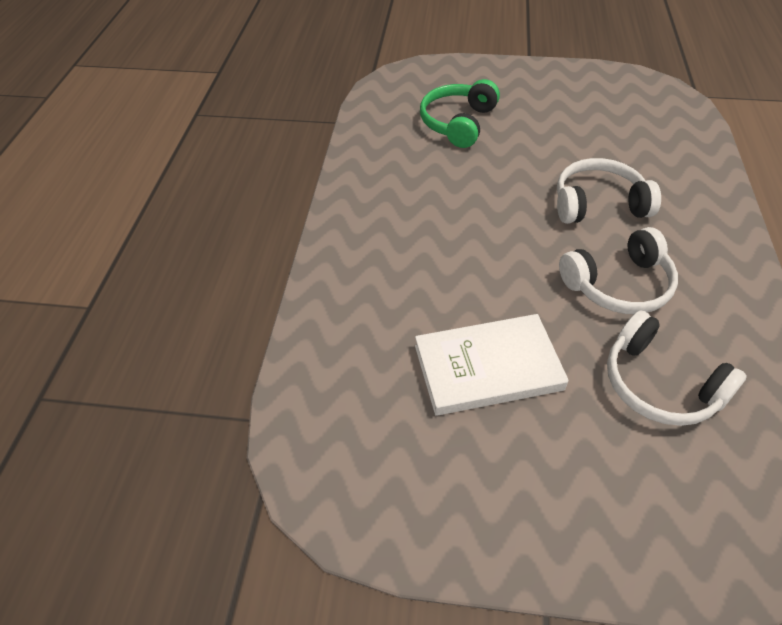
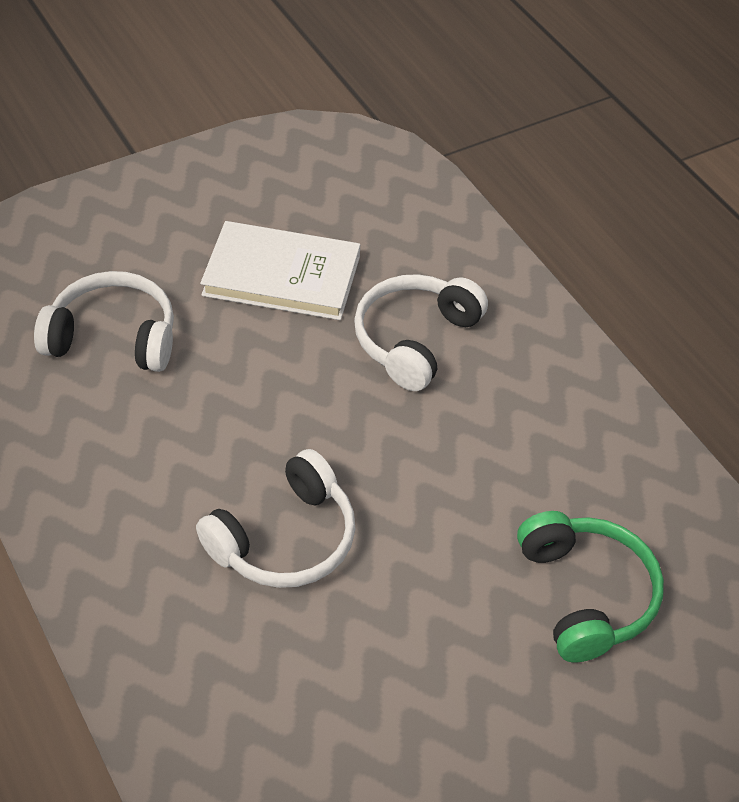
camera: 140 degrees right, 0 degrees up
(487, 367) = (281, 276): white book -> white book turned 60 degrees clockwise
(618, 285) = (201, 426): white headphones -> white headphones (415, 340)

